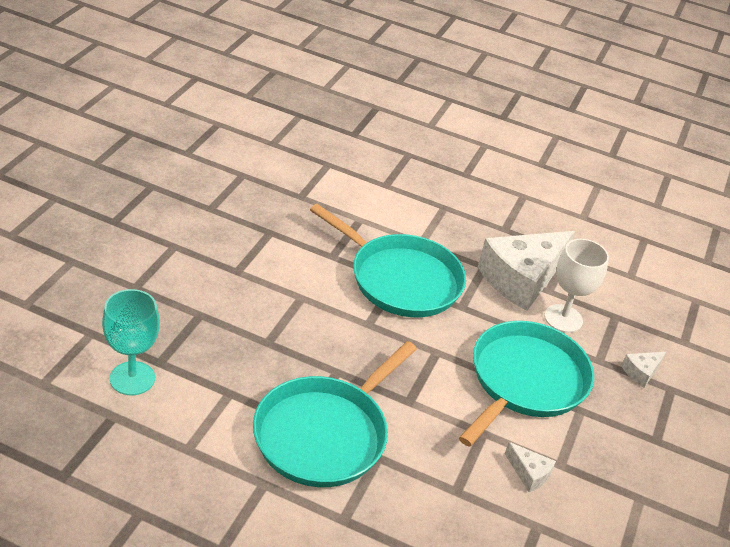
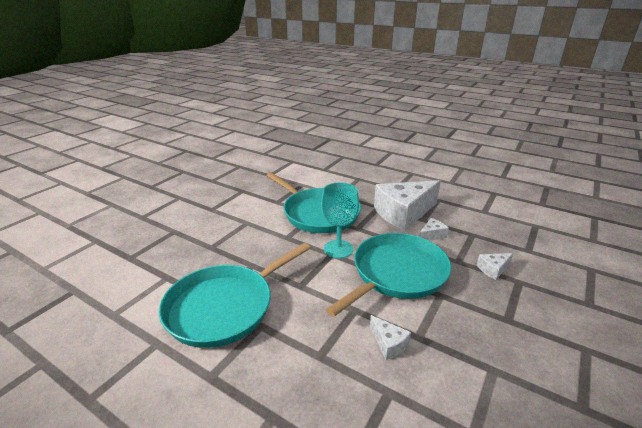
camera: 15 degrees right, 10 degrees down
(132, 378) = (104, 267): turquoise goblet -> turquoise goblet (338, 249)
(563, 318) = (432, 235): white goblet -> white cheese

